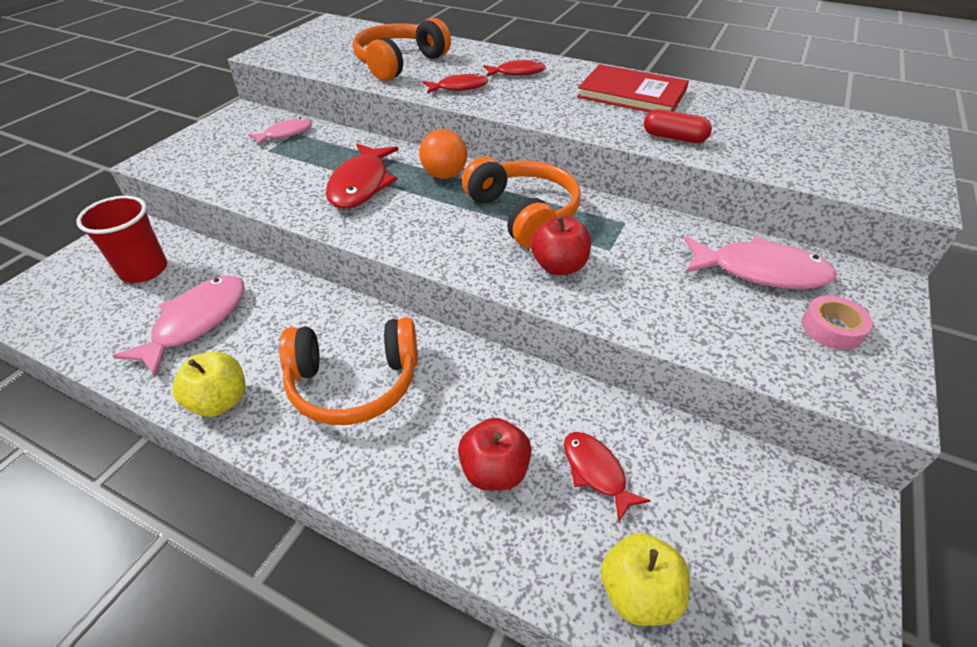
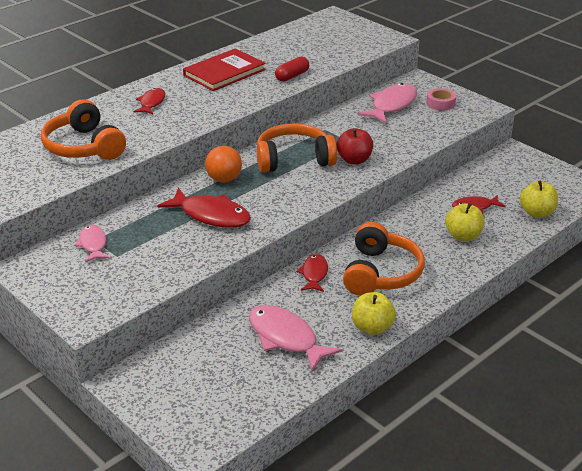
camera: 70 degrees left, 10 degrees down
(144, 270) = (199, 368): red cup -> none
(459, 87) = (157, 129): red fish -> red fish (314, 274)
(494, 470) = (463, 236): red apple -> yellow apple

